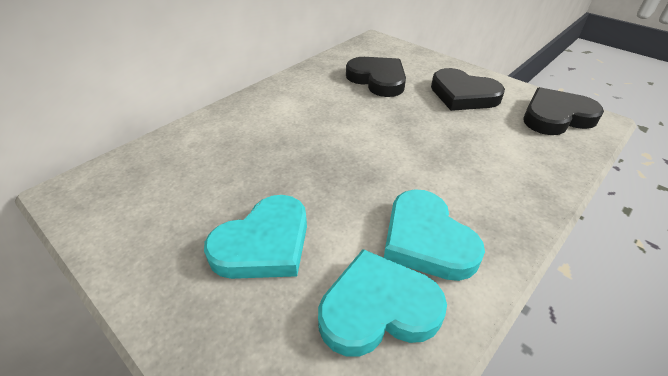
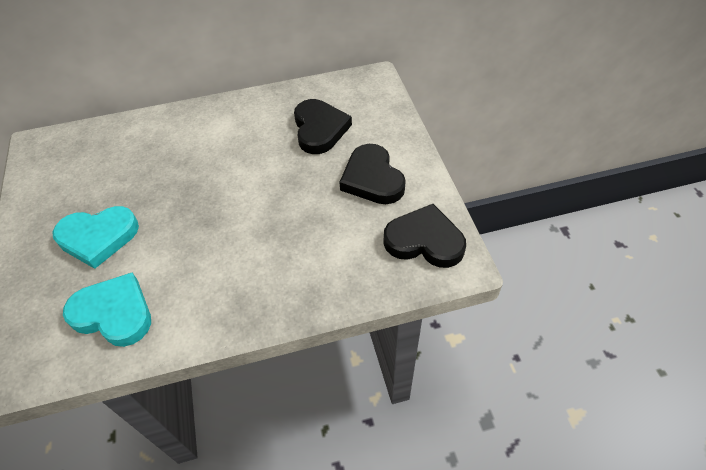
camera: 35 degrees right, 10 degrees up
(426, 240) = (188, 288): turquoise heart -> none

